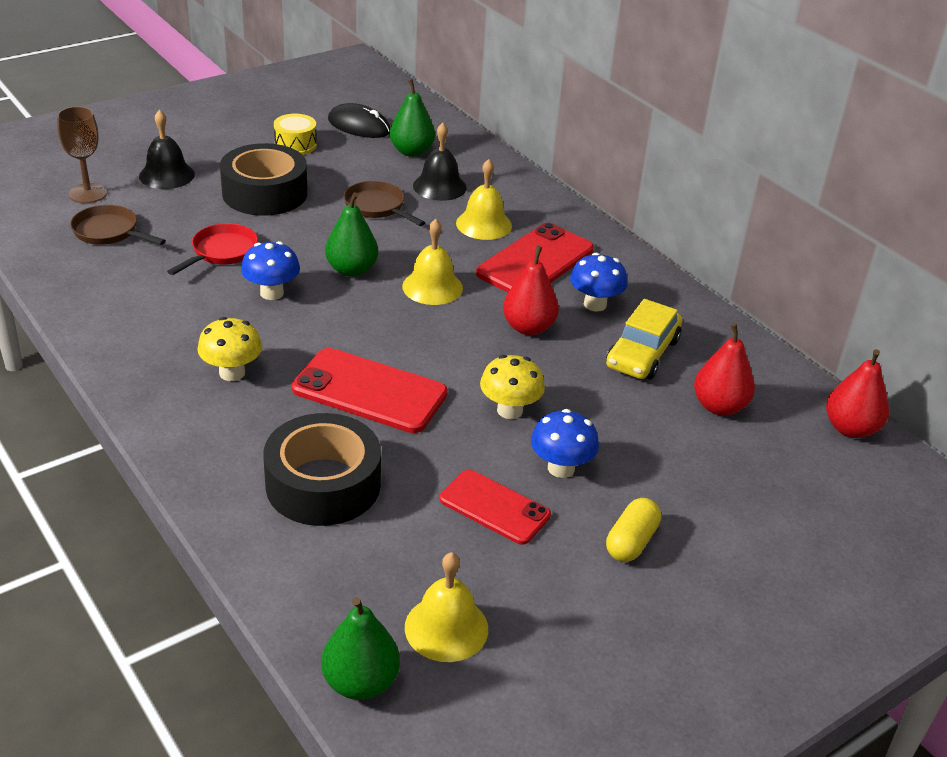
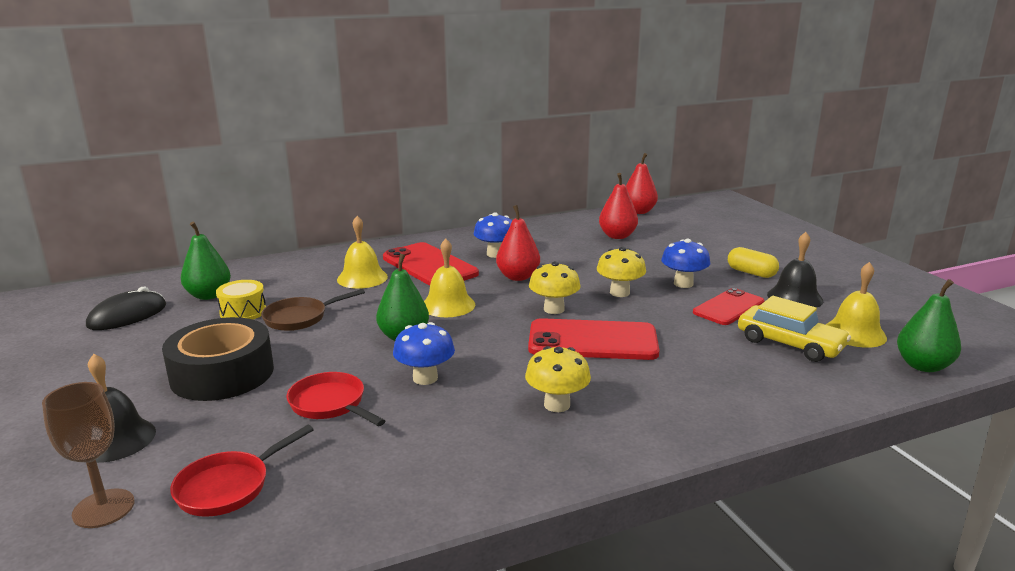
camera: 75 degrees left, 15 degrees down
(109, 232) = (228, 487): brown pan -> red pan
(295, 145) = (130, 351): yellow drum -> yellow drum (243, 312)
(323, 484) = (715, 367): black tape -> none
(369, 391) = (592, 341): red phone -> red phone turned 60 degrees clockwise
(439, 186) = (285, 289): black bell -> black bell (795, 297)
(444, 360) = (554, 309): none -> yellow mushroom
(642, 353) = (558, 248): yellow car -> yellow car (790, 344)

